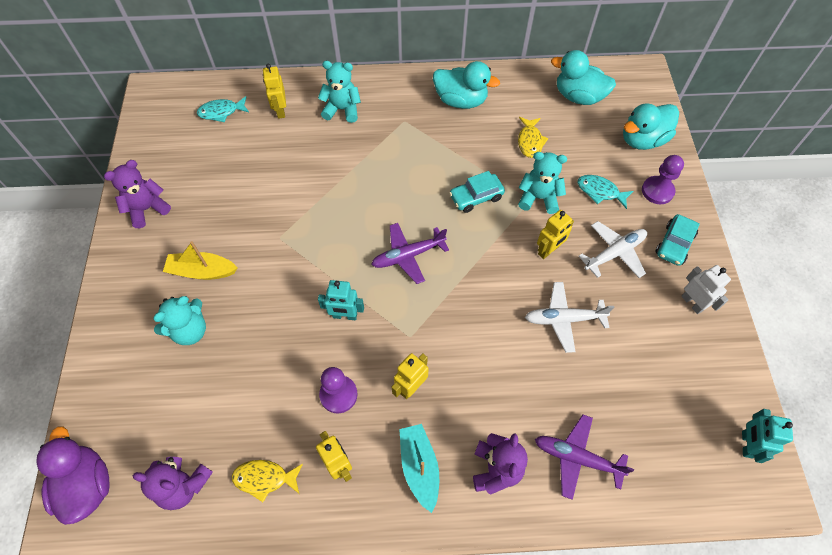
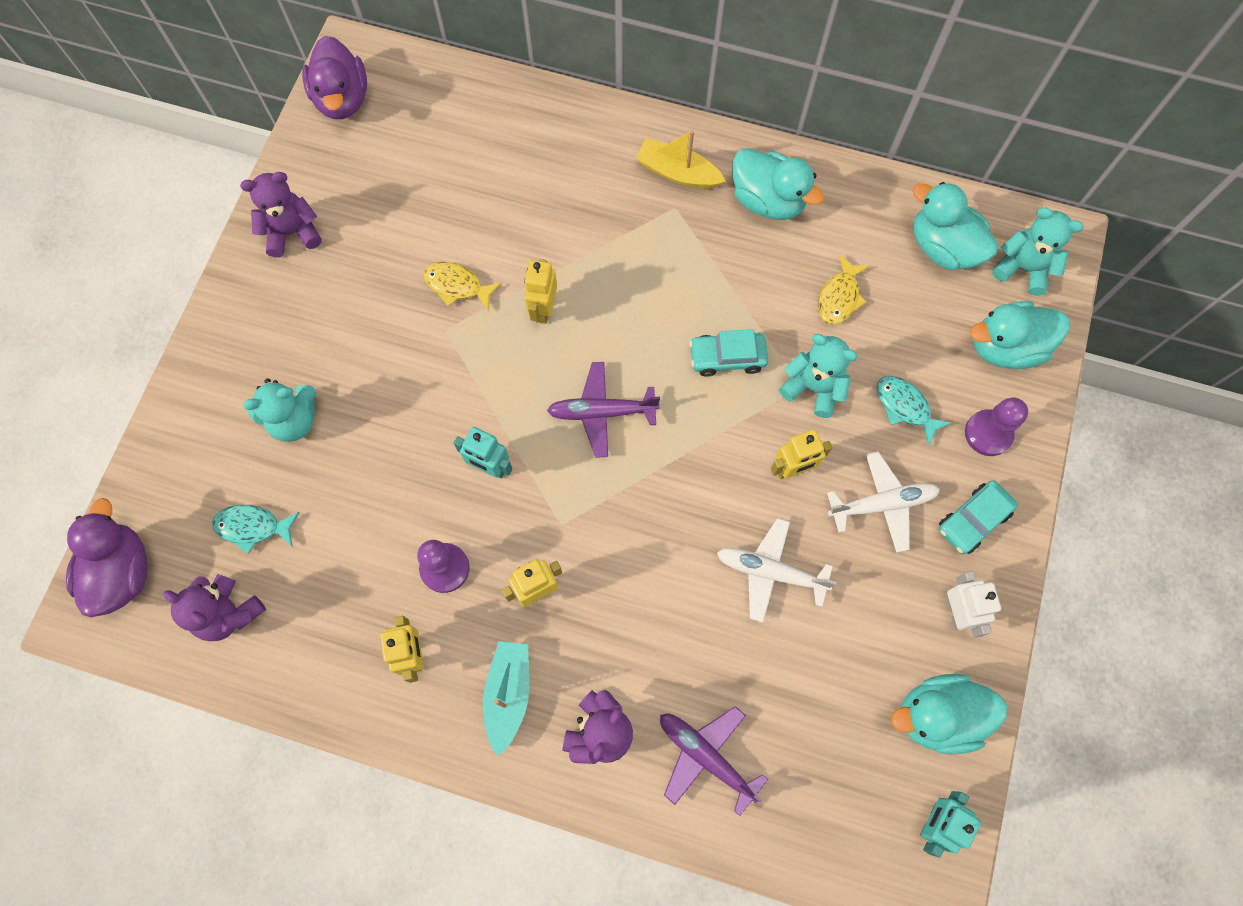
camera: 20 degrees right, 10 degrees up
(156, 119) = (342, 99): none -> purple duck
(202, 271) = (334, 344): yellow boat -> yellow boat (678, 173)
(221, 112) = (431, 115): turquoise fish -> turquoise fish (253, 527)
(264, 478) = (322, 639): yellow fish -> yellow fish (457, 286)
(280, 111) = (511, 138): yellow robot -> yellow robot (543, 309)
(342, 109) = (596, 162): turquoise teddy bear -> turquoise teddy bear (1023, 268)
(714, 373) = (937, 716): none -> turquoise duck

